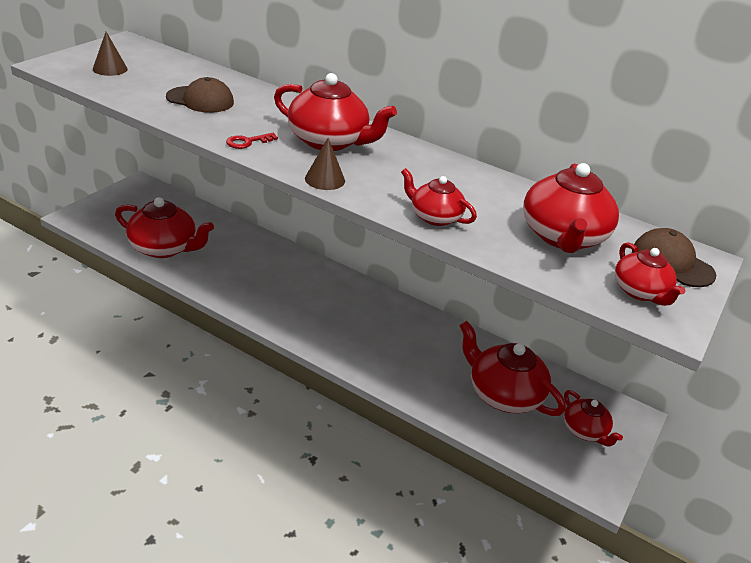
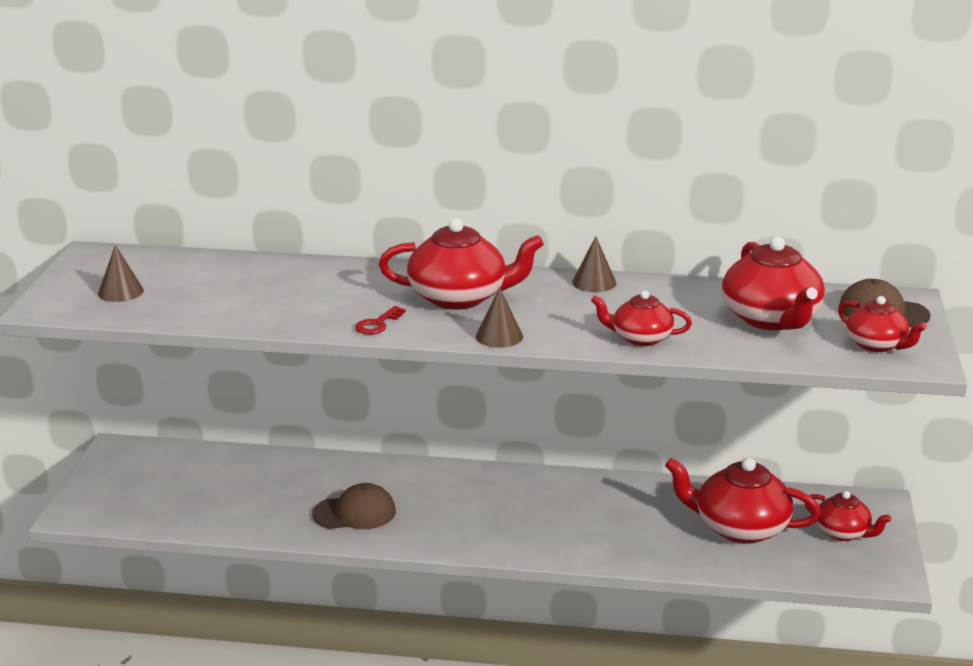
camera: 20 degrees left, 10 degrees down
(164, 248) = (228, 511): red teapot -> none
(200, 100) = (270, 295): brown cap -> brown cap (354, 513)
(443, 161) = (594, 282): none -> brown cone

